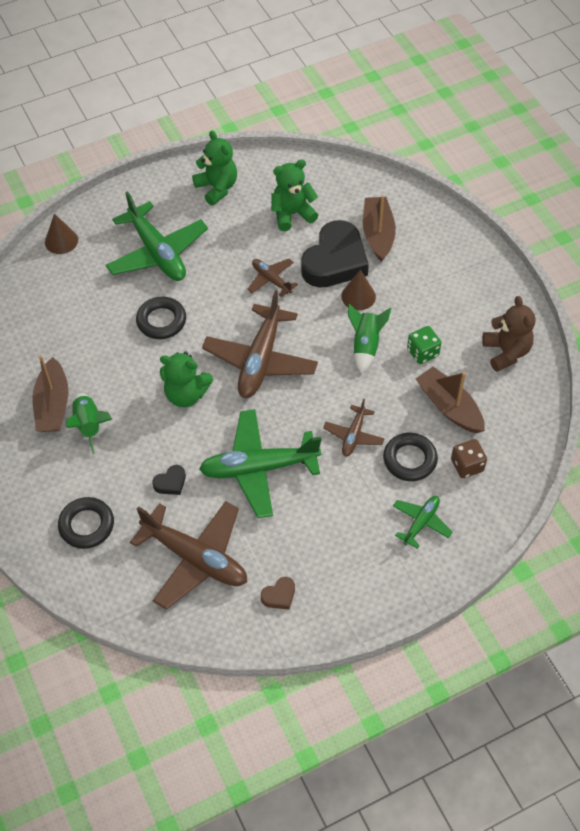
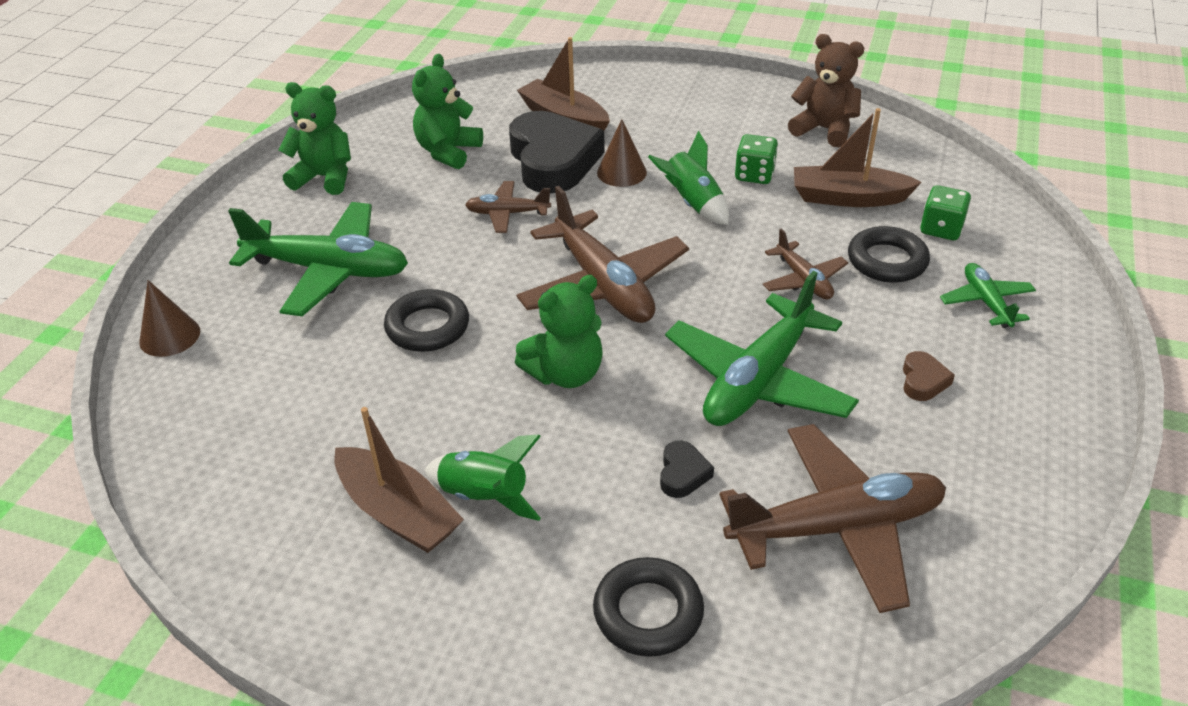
camera: 45 degrees left, 15 degrees down
(279, 595) = (981, 482): brown heart -> brown heart (923, 381)
(467, 465) = (941, 229): brown dice -> green dice

